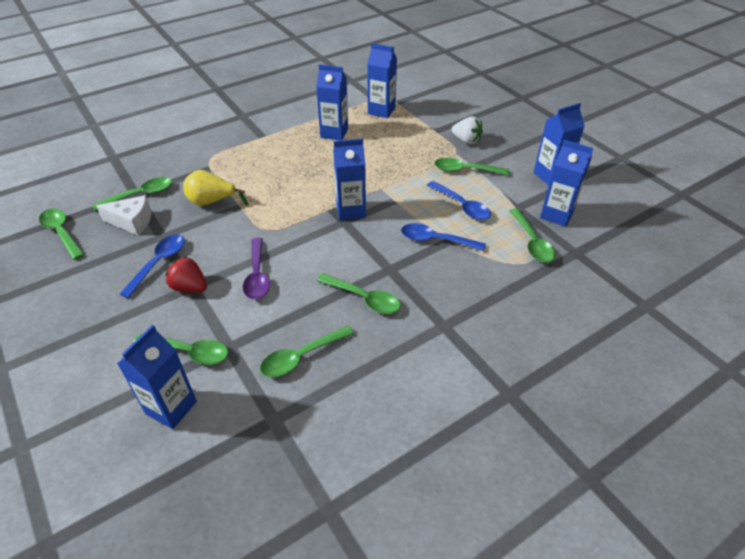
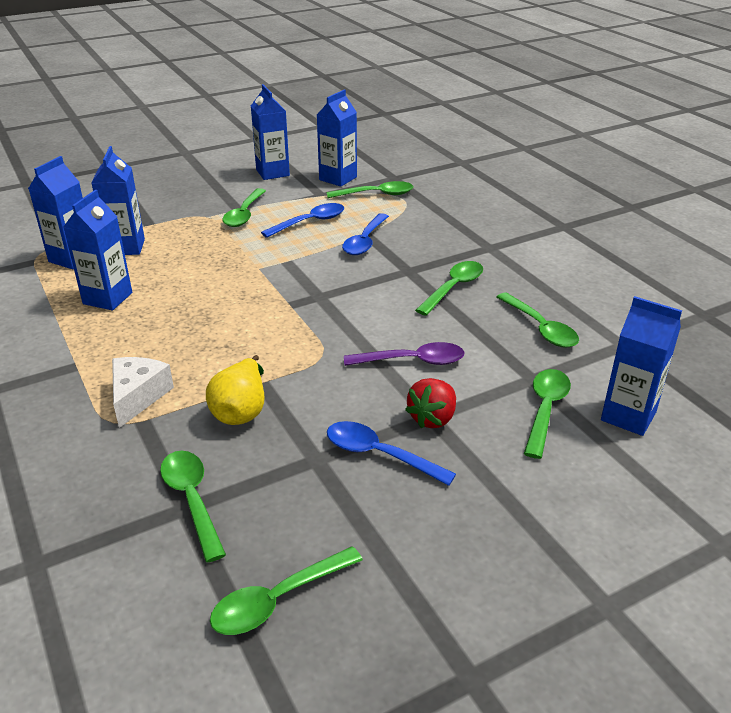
camera: 85 degrees left, 10 degrees down
(132, 222) = (268, 500): white cheese -> white cheese (138, 396)
(350, 210) = (298, 291): blue carton -> blue carton (126, 247)
(466, 141) = (183, 208): white strawberry -> none

